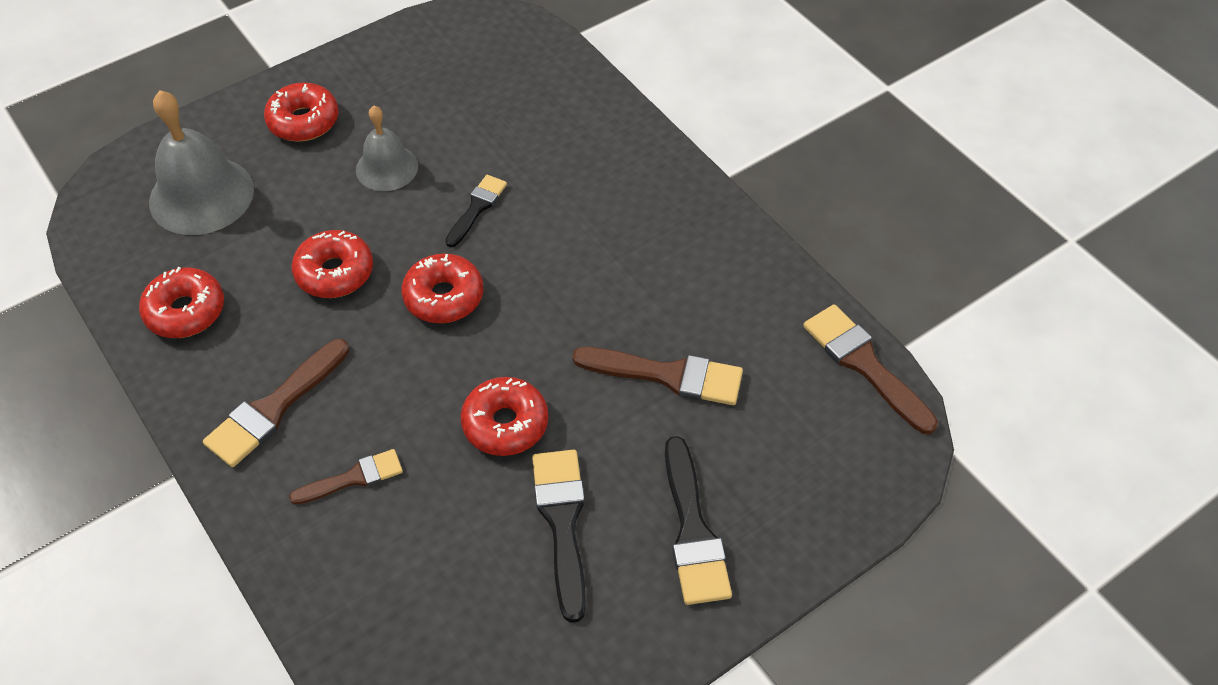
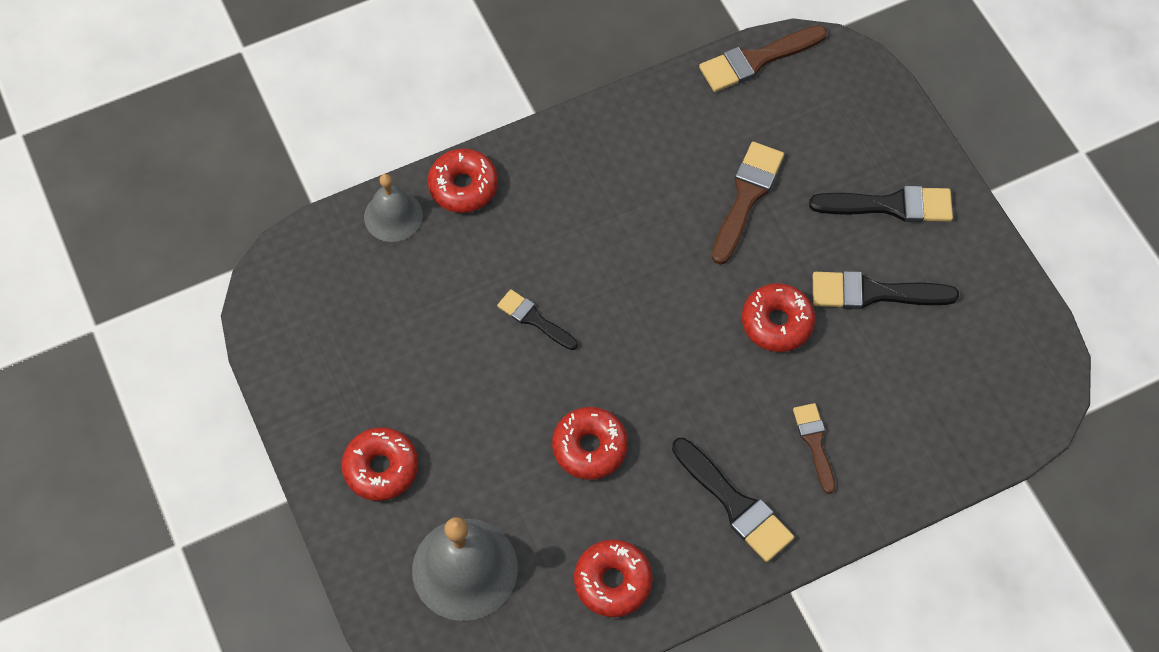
camera: 80 degrees left, 10 degrees up
(274, 408) = (735, 504): brown brush -> black brush
(387, 168) = (465, 393): grey bell -> grey bell (393, 216)
(444, 297) = (635, 357): red donut -> red donut (463, 186)

